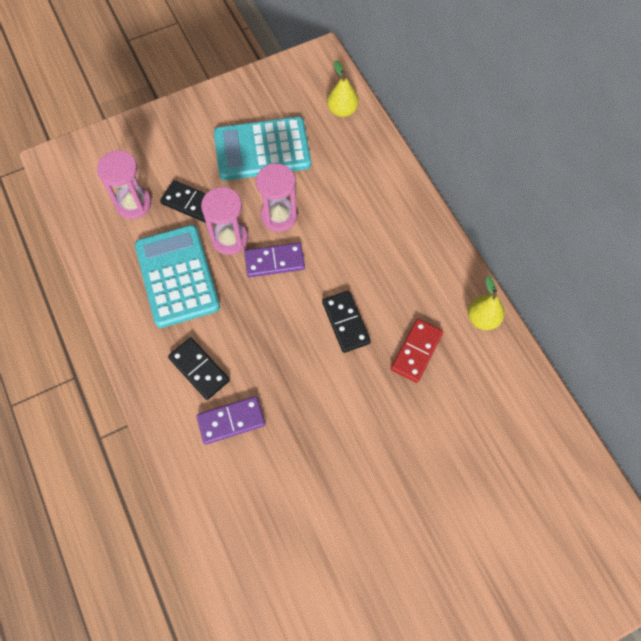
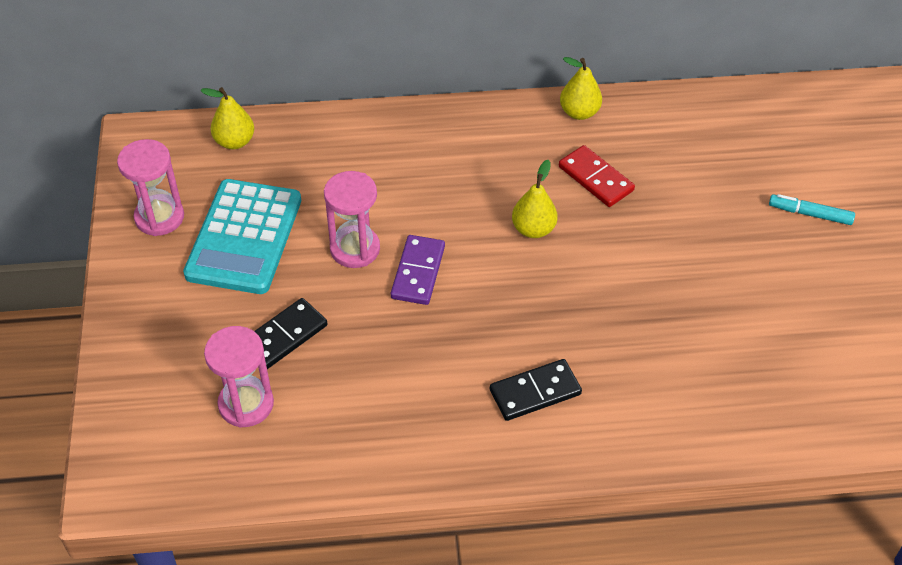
camera: 70 degrees left, 15 degrees down
(177, 276) = (389, 381): turquoise calculator -> none
(229, 238) = (361, 309): pink hourglass -> pink hourglass (159, 217)
(231, 421) = (617, 377): purple domino -> none
(345, 322) = (533, 229): black domino -> yellow pear
(455, 532) = (810, 214): none -> turquoise marker

